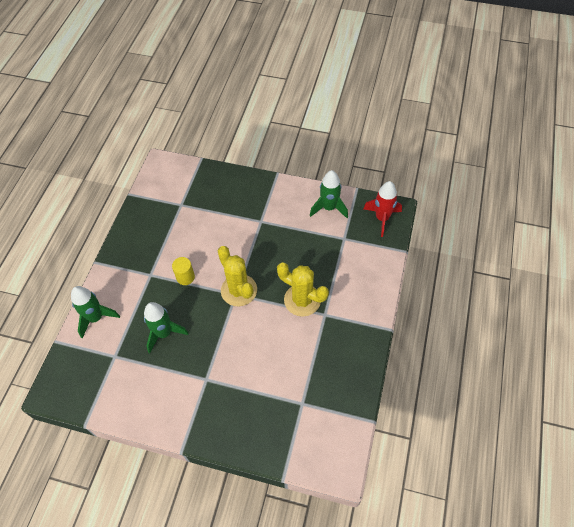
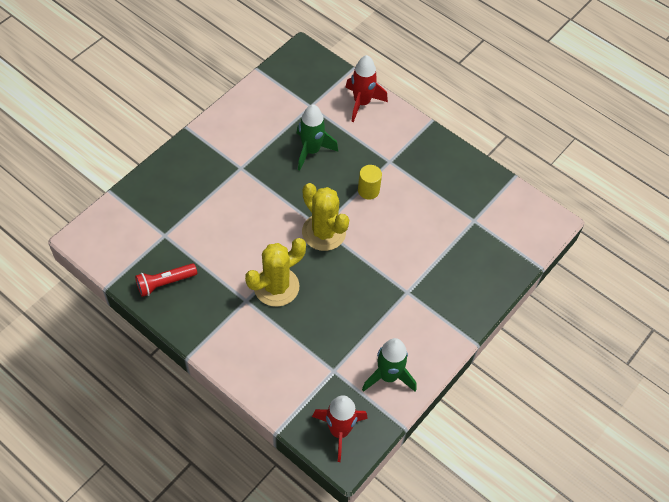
camera: 110 degrees right, 0 degrees up
(96, 318) = (362, 103): green rocket -> red rocket
(239, 290) = (324, 232): yellow cactus -> yellow cactus turned 60 degrees clockwise
(344, 378) = (165, 283): none -> red flashlight

